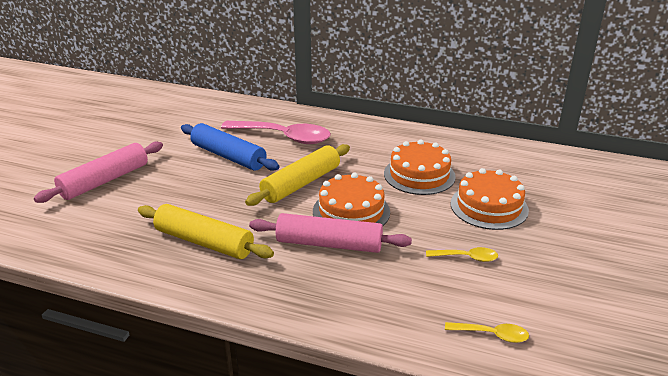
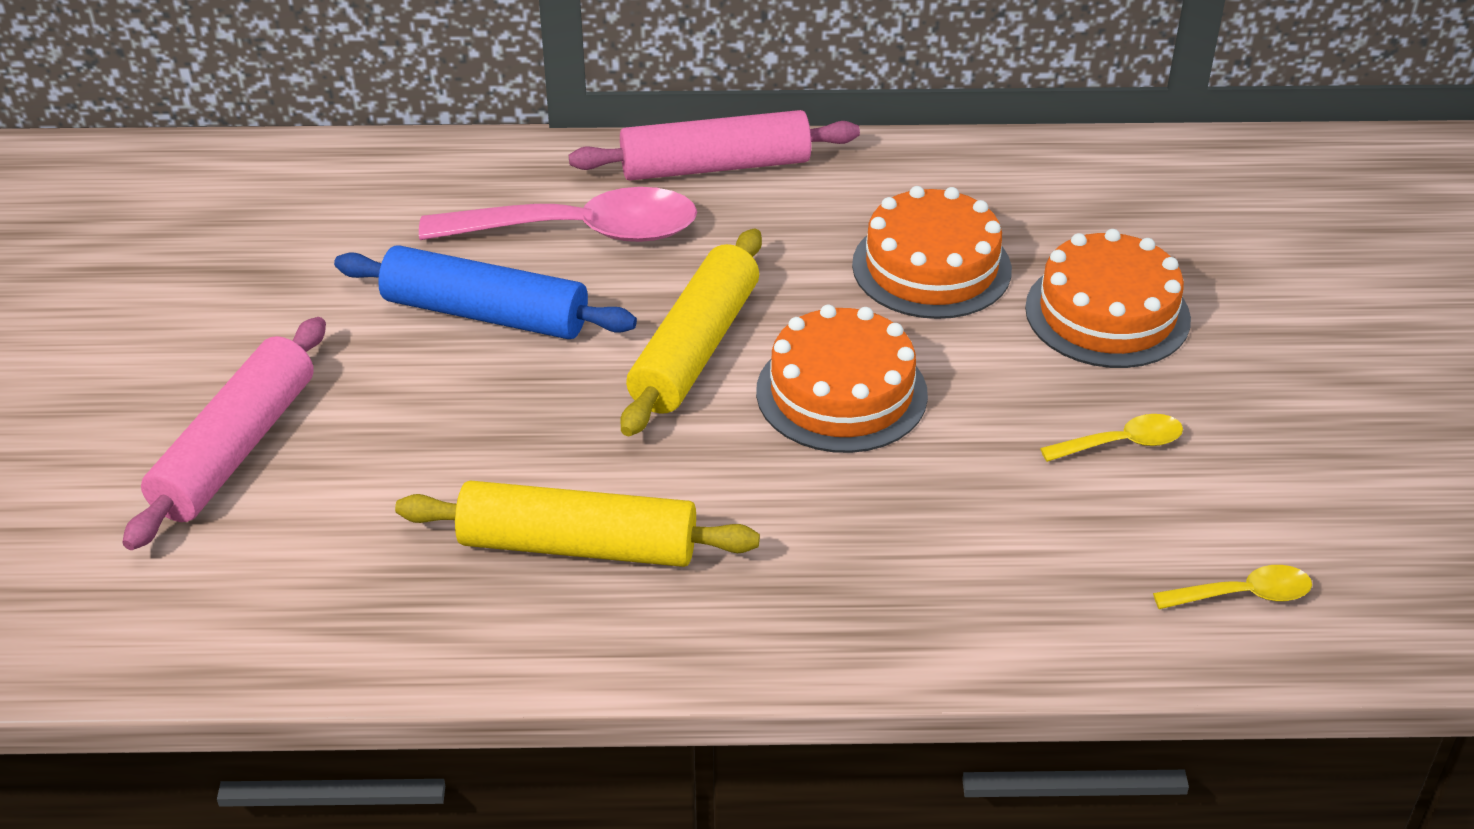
camera: 20 degrees left, 10 degrees up
(329, 244) = (842, 482): pink rolling pin -> pink rolling pin (715, 166)

